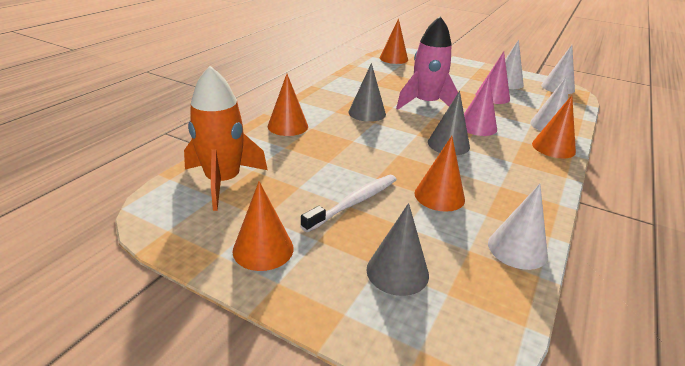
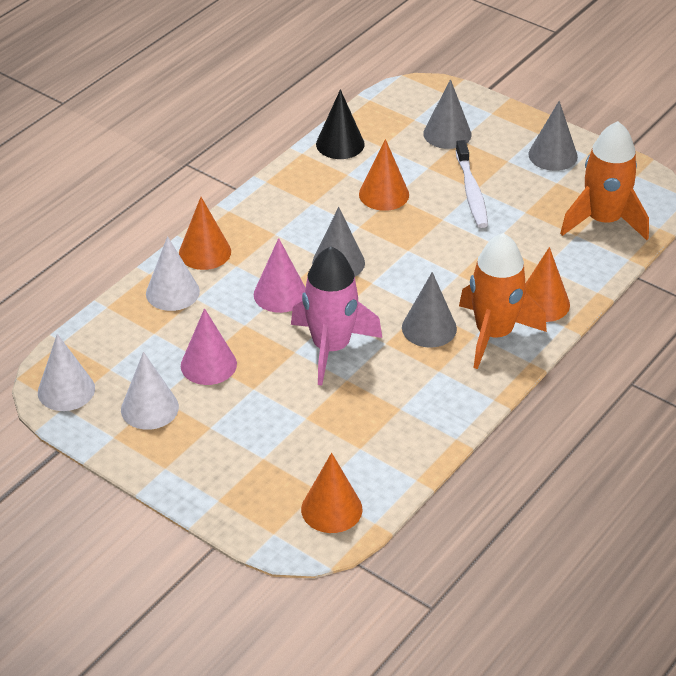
camera: 170 degrees left, 10 degrees up
(263, 249) = (553, 155): orange cone -> grey cone
(322, 111) = (494, 334): none -> orange rocket
(354, 202) = (471, 191): white toothbrush -> white toothbrush turned 60 degrees counterclockwise
(517, 249) = (340, 144): white cone -> black cone

